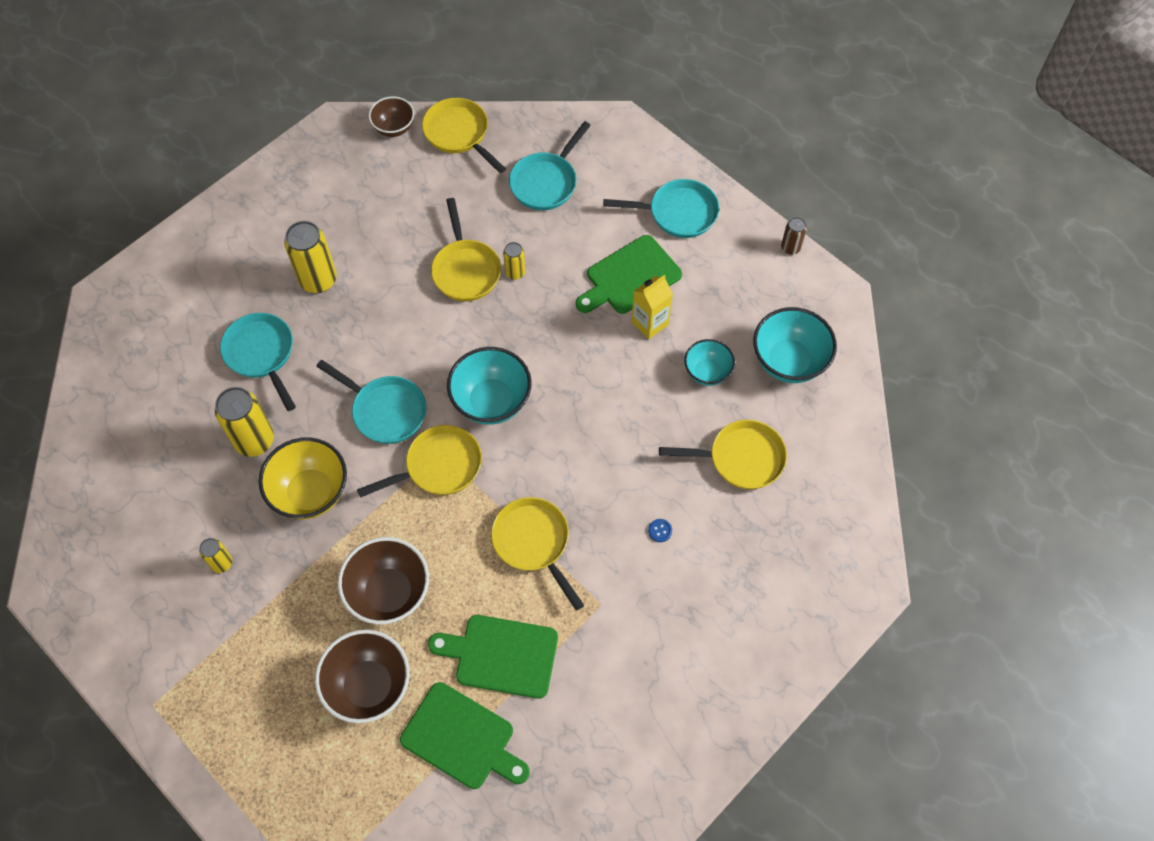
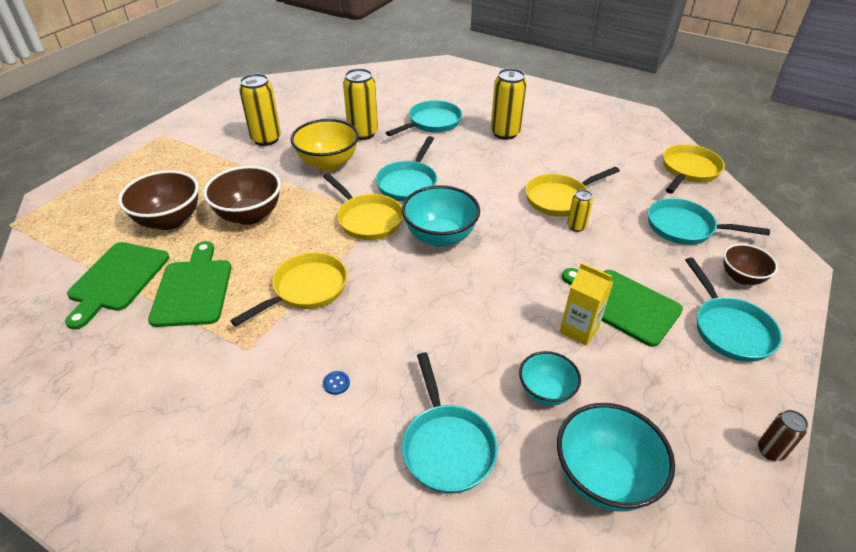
camera: 75 degrees right, 20 degrees down
(222, 563) = (266, 139): yellow can -> yellow can, size x1.89
(394, 128) = (663, 139): brown bowl -> brown bowl (741, 277)
(741, 458) = (447, 446): yellow pan -> turquoise pan

